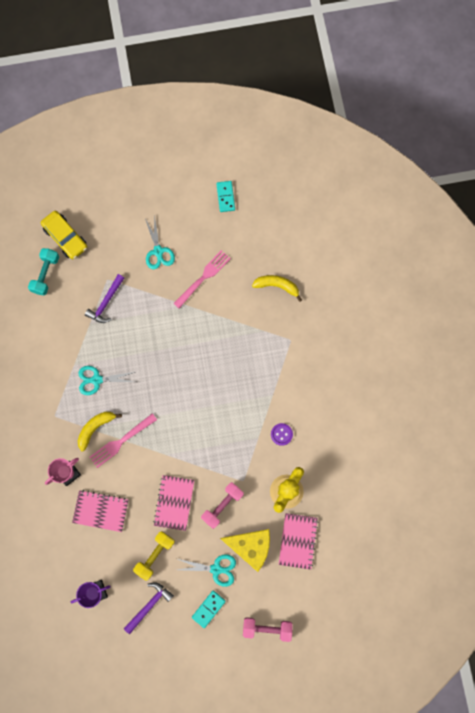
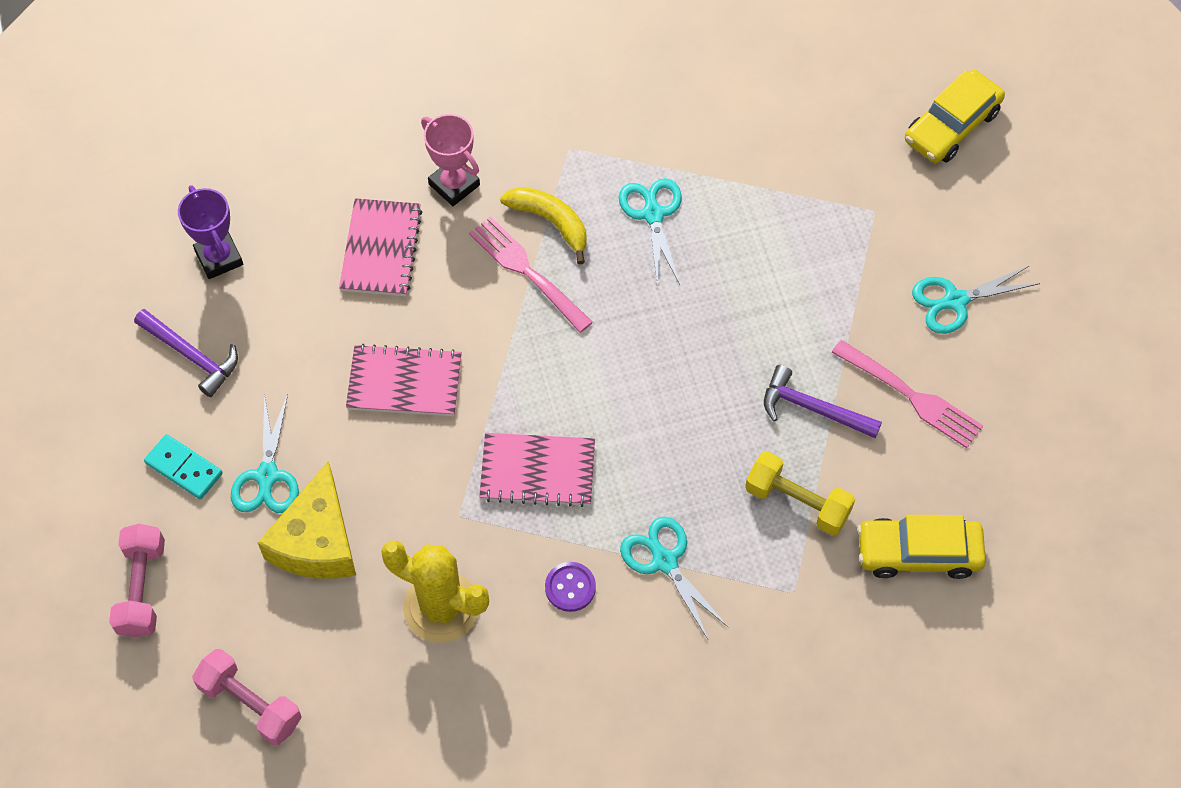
camera: 85 degrees right, 15 degrees down
(45, 274) = (864, 100): turquoise dumbbell -> none
(106, 302) = (823, 214): purple hammer -> purple hammer (813, 409)
(155, 555) = (294, 356): yellow dumbbell -> yellow dumbbell (797, 502)
(222, 505) = (403, 477): pink dumbbell -> pink dumbbell (250, 704)
(225, 197) = (1112, 425): turquoise domino -> none
(272, 392) = (664, 561): none -> turquoise scissors
(277, 286) = (918, 553): yellow banana -> yellow car
(298, 541) = (331, 640): pink notebook -> pink notebook (537, 471)

